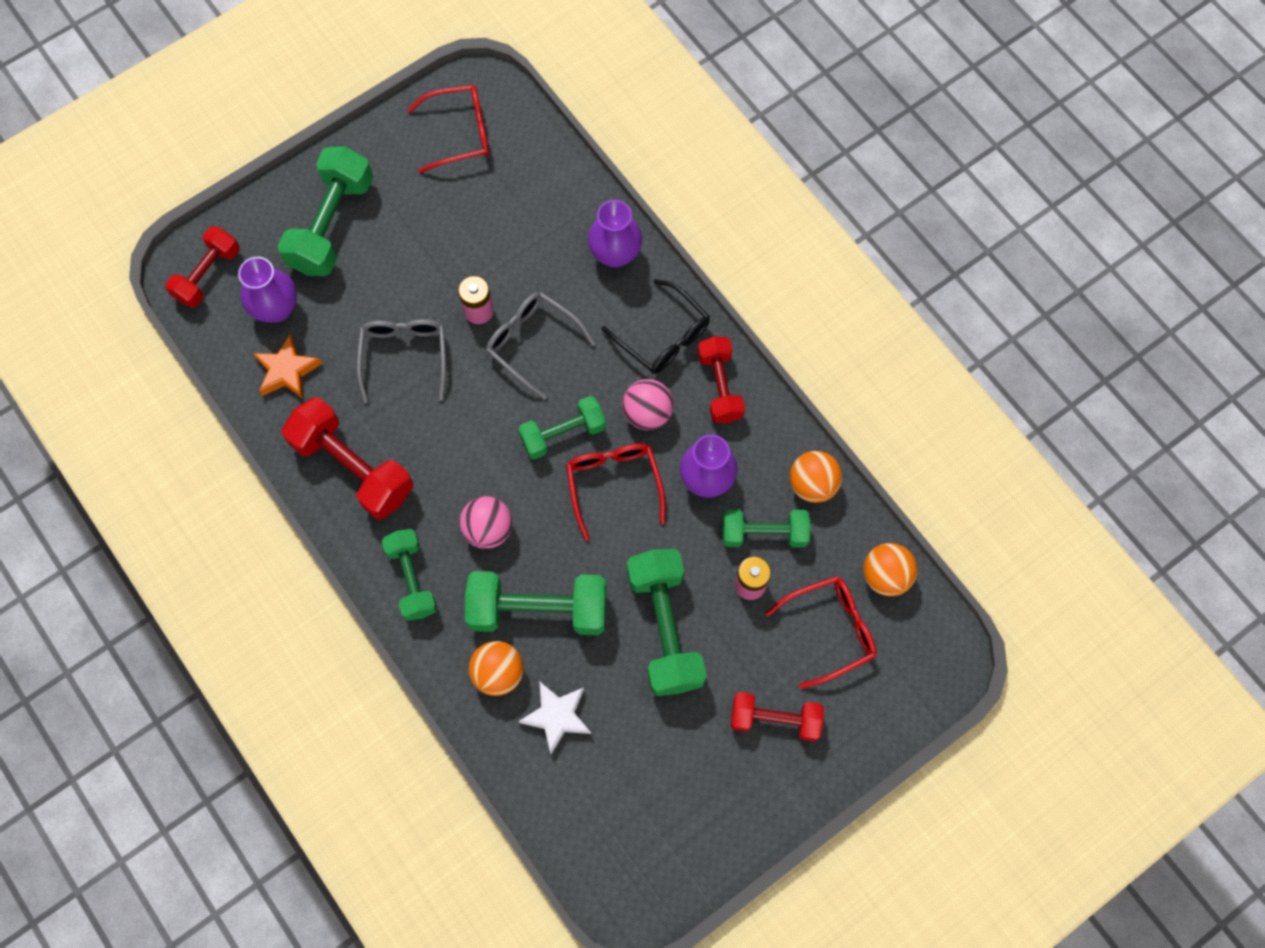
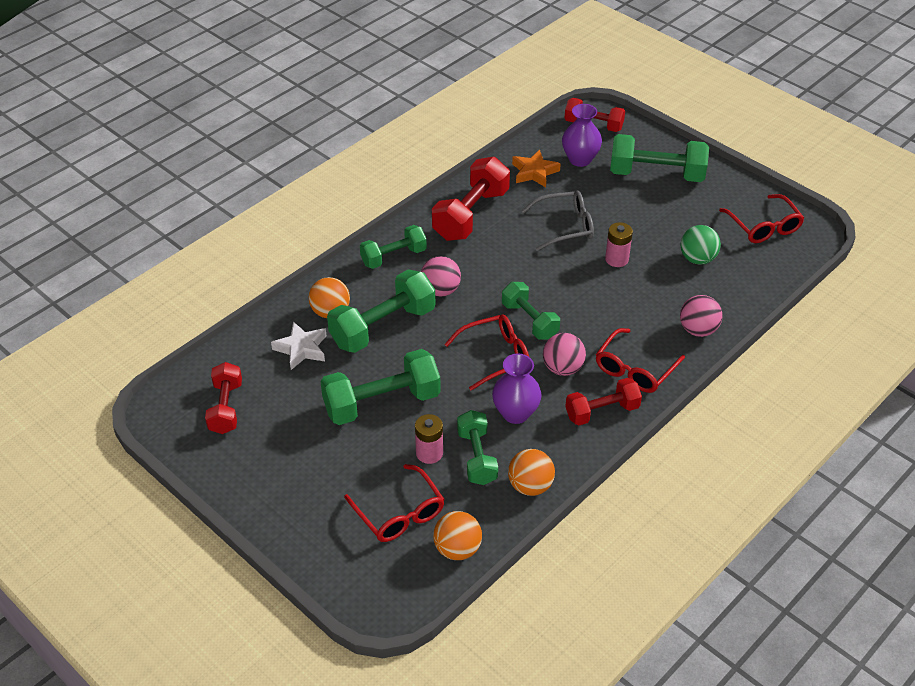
camera: 80 degrees right, 25 degrees down
(499, 221) = (697, 259): none -> green ball
(533, 343) = (600, 293): grey glasses -> none
(538, 610) = (383, 327): green dumbbell -> green dumbbell turned 60 degrees clockwise
(615, 254) = (698, 330): purple vase -> pink ball
(663, 336) = (635, 369): black glasses -> red glasses
(775, 719) = (316, 483): red dumbbell -> red dumbbell (226, 408)

